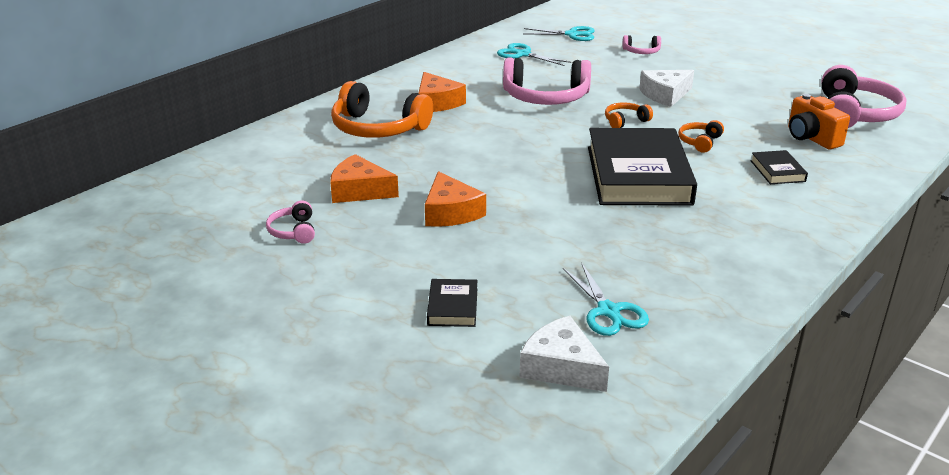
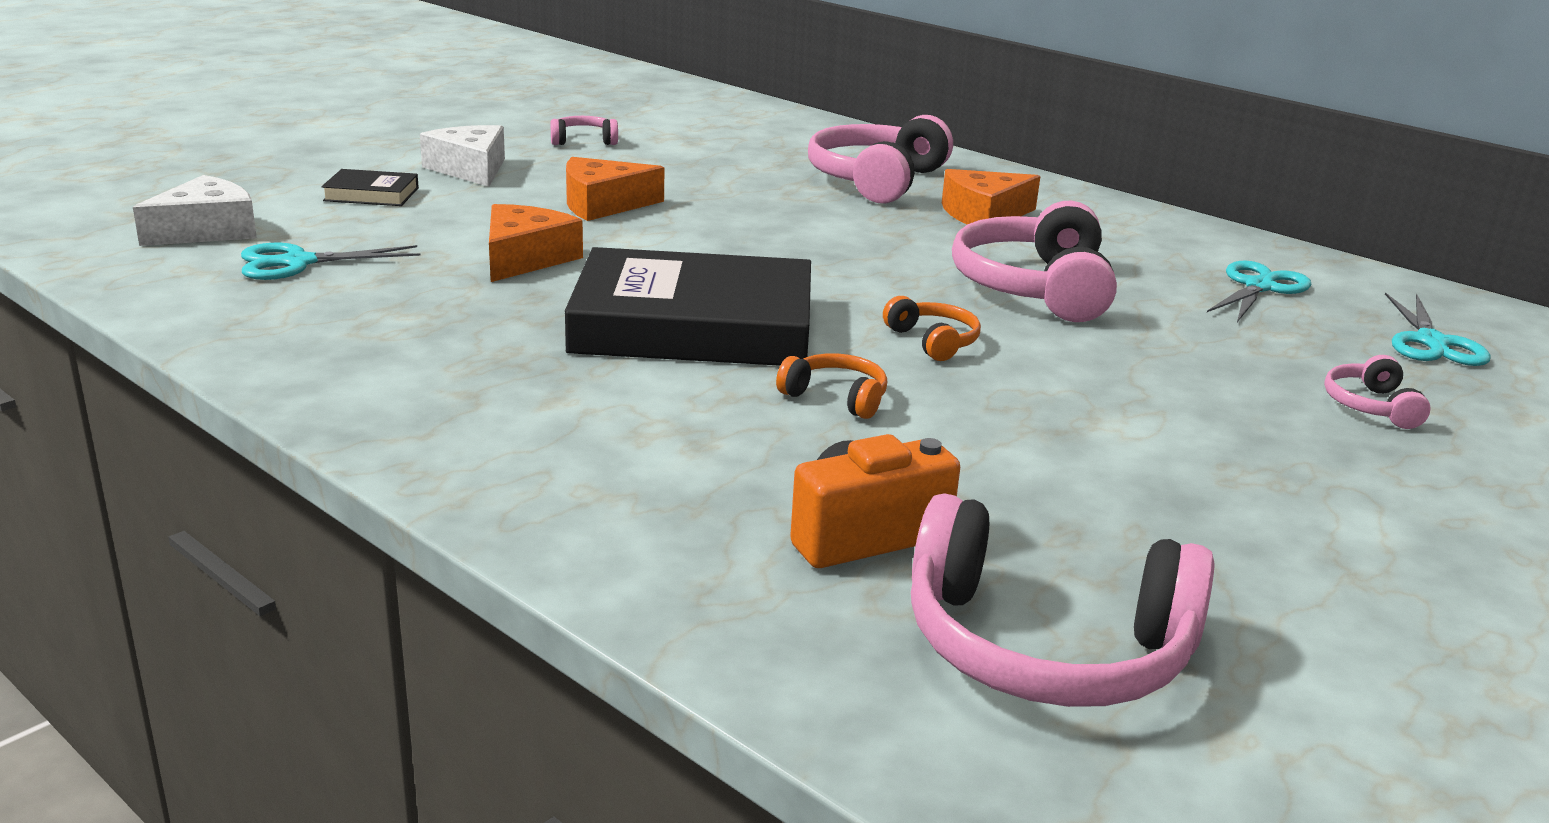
camera: 90 degrees right, 5 degrees down
(359, 191) = (678, 167): orange cheese -> orange cheese (525, 258)
(378, 128) = (877, 180): orange headphones -> pink headphones
(665, 95) = (1091, 397): white cheese -> white cheese (470, 169)
(777, 171) = (688, 456): black book -> none

